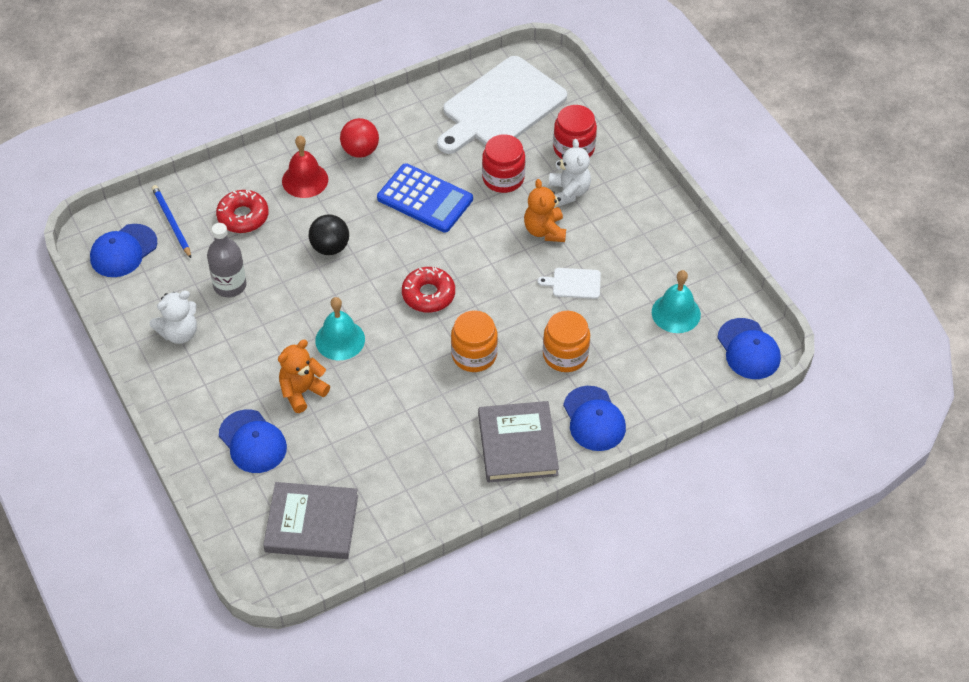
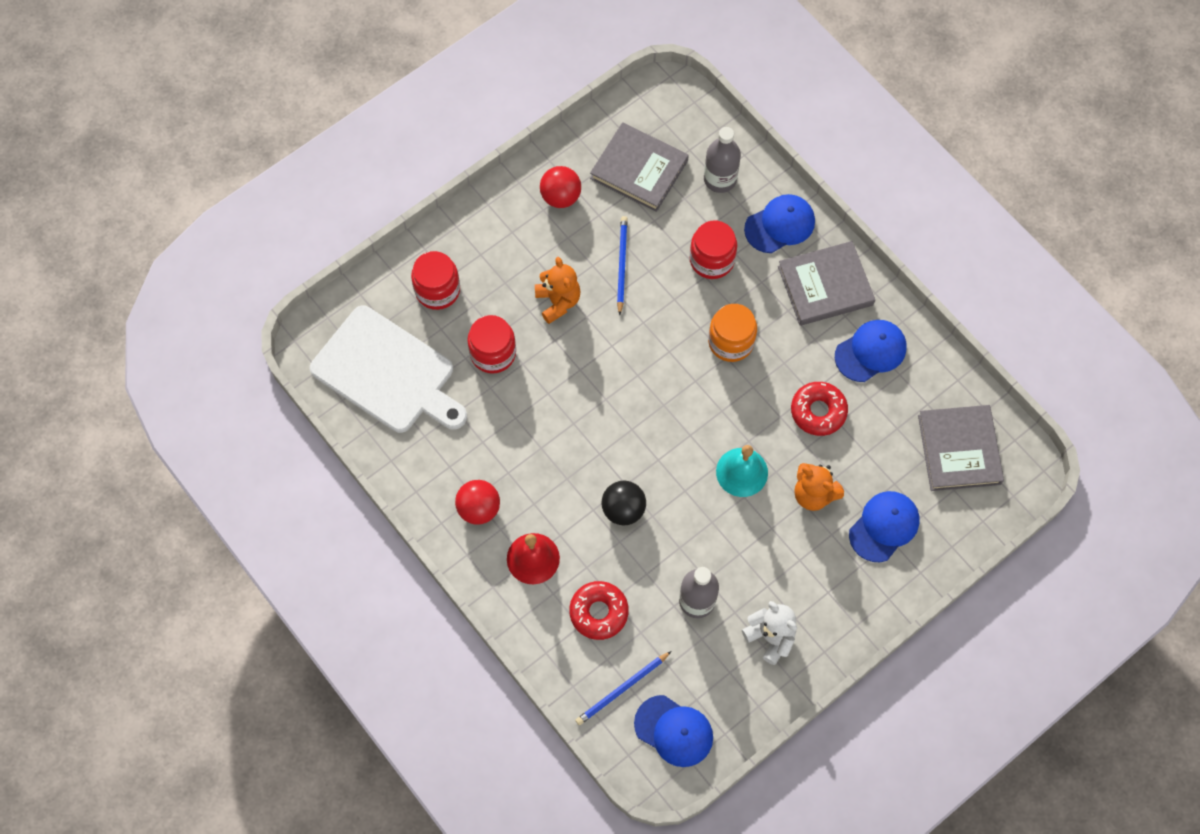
camera: 100 degrees left, 15 degrees up
(425, 199) = (537, 426): blue calculator -> none
(428, 294) = (665, 398): red donut -> red donut (818, 411)
(544, 230) = (558, 301): orange teddy bear -> orange teddy bear turned 90 degrees counterclockwise
(565, 355) = (712, 260): orange jar -> red jar
(569, 192) = (501, 286): white teddy bear -> none
(574, 283) = (622, 264): white cutting board -> blue pencil
(655, 248) = (561, 197): none -> red ball
(655, 377) = (720, 179): none -> grey bottle
(676, 313) = (639, 169): turquoise bell -> grey book
(748, 349) = (668, 104): blue cap -> blue cap (870, 351)

